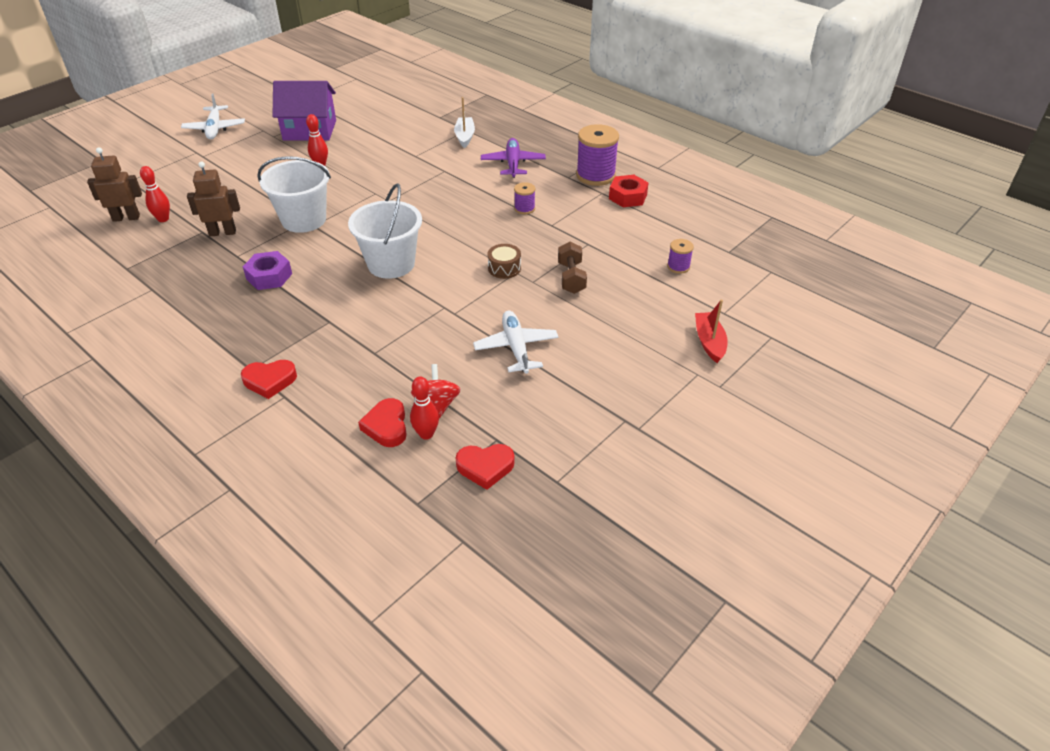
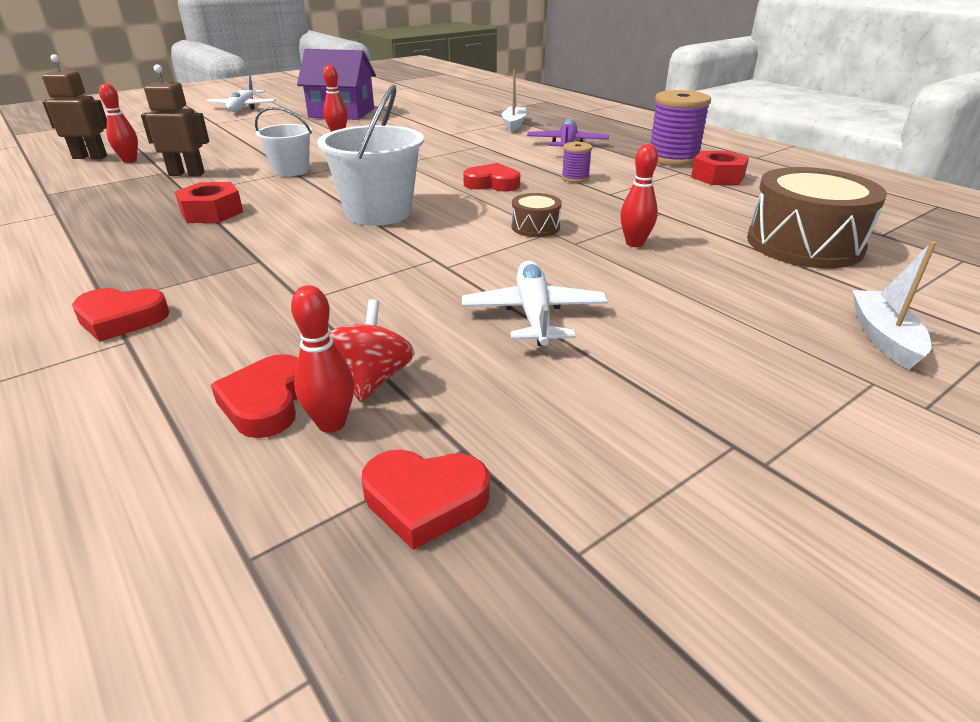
camera: 10 degrees right, 10 degrees down
(269, 276) = (212, 212): purple nut -> red nut
(304, 220) = (291, 170): white bucket -> white bucket, size x0.63
(464, 221) = (492, 183): none -> red heart
(571, 278) = (634, 243): brown dumbbell -> red bowling pin
(678, 267) = (804, 244): purple spool -> brown drum
(709, 342) = (883, 338): red boat -> white boat

